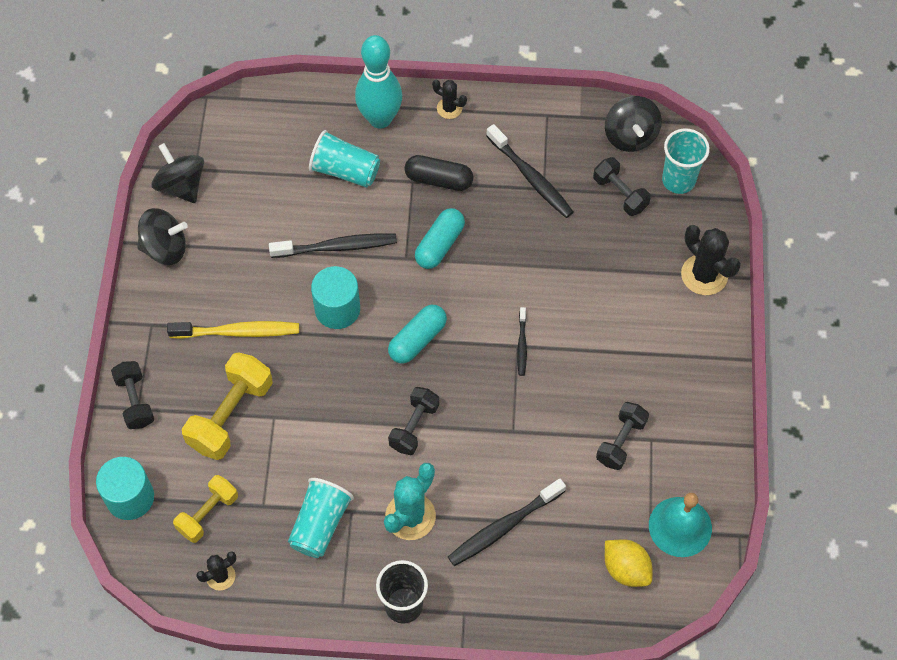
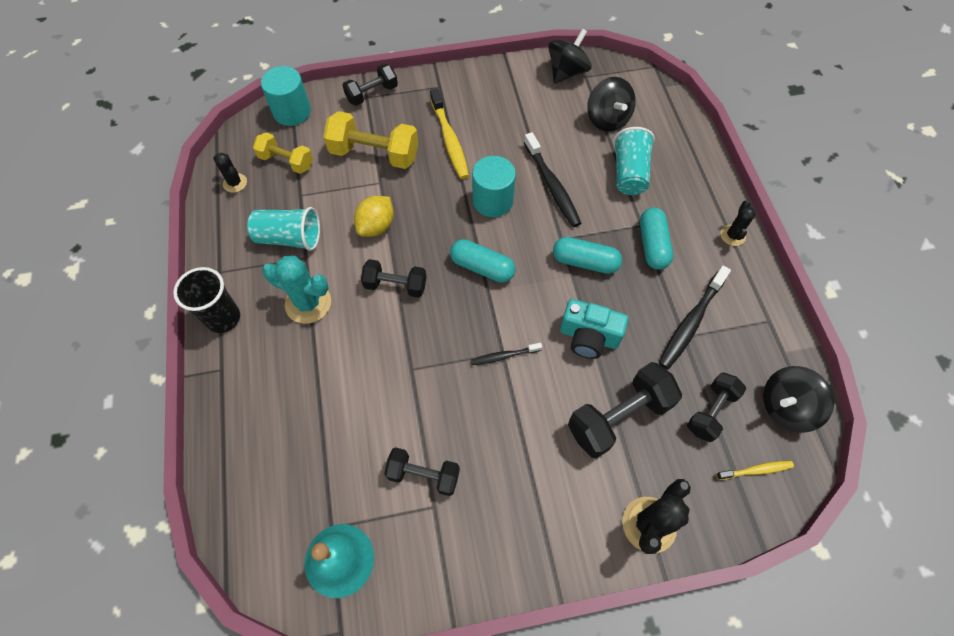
camera: 75 degrees right, 0 degrees up
(165, 248) = (507, 77): black spinning top -> black spinning top (607, 119)
(380, 119) = (693, 185): turquoise bowling pin -> none
(439, 180) = (652, 245): black capsule -> turquoise capsule
(504, 527) = (310, 383): black toothbrush -> none
(522, 267) = (589, 337): none -> turquoise camera
(607, 267) = (619, 417): none -> black dumbbell
(626, 569) = (283, 511): yellow lemon -> yellow lemon (376, 226)
(678, 180) = (755, 470): turquoise cup -> yellow toothbrush

